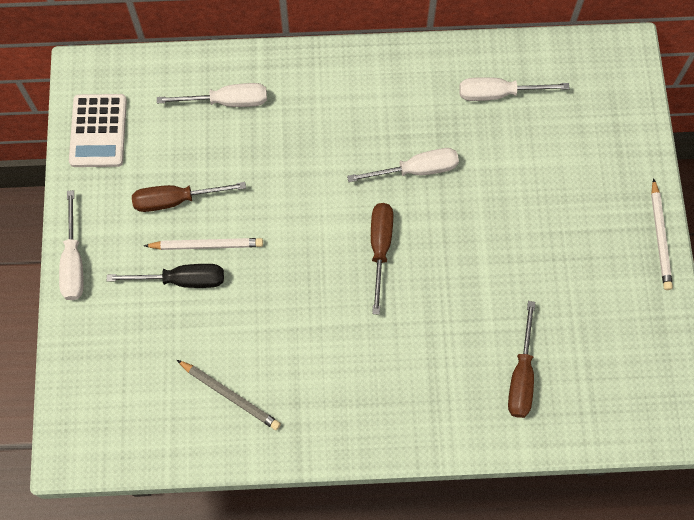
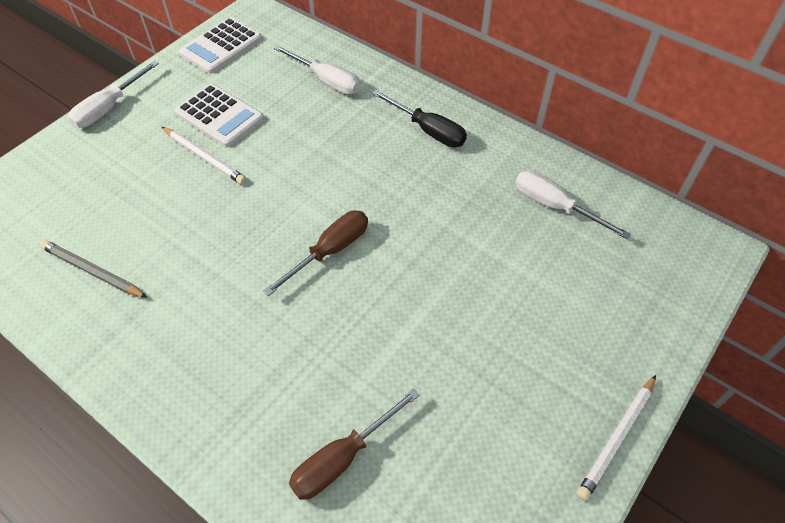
camera: 40 degrees right, 15 degrees down
(176, 200) = (219, 116): brown screwdriver -> white calculator
(181, 280) = (160, 167): black screwdriver -> black screwdriver (428, 130)
(230, 395) = (92, 271): grey pencil -> grey pencil turned 135 degrees clockwise
(416, 170) = (423, 215): white screwdriver -> none

